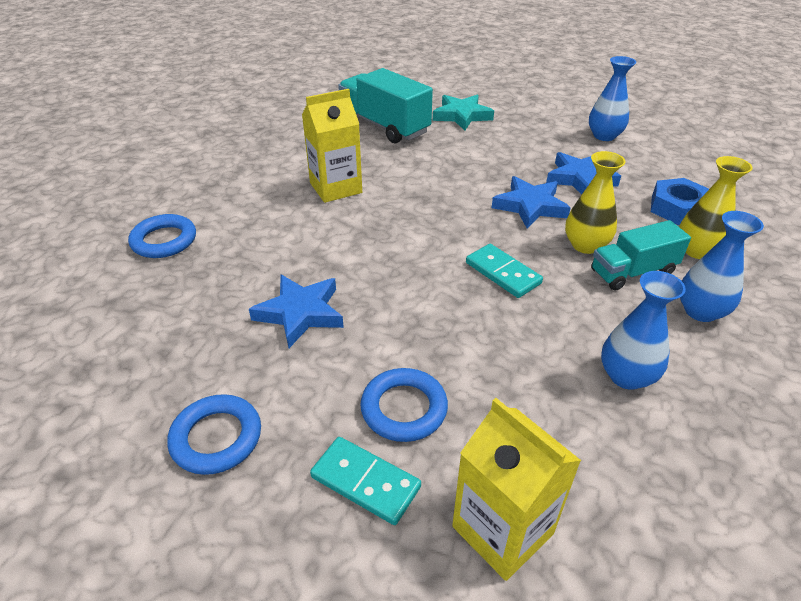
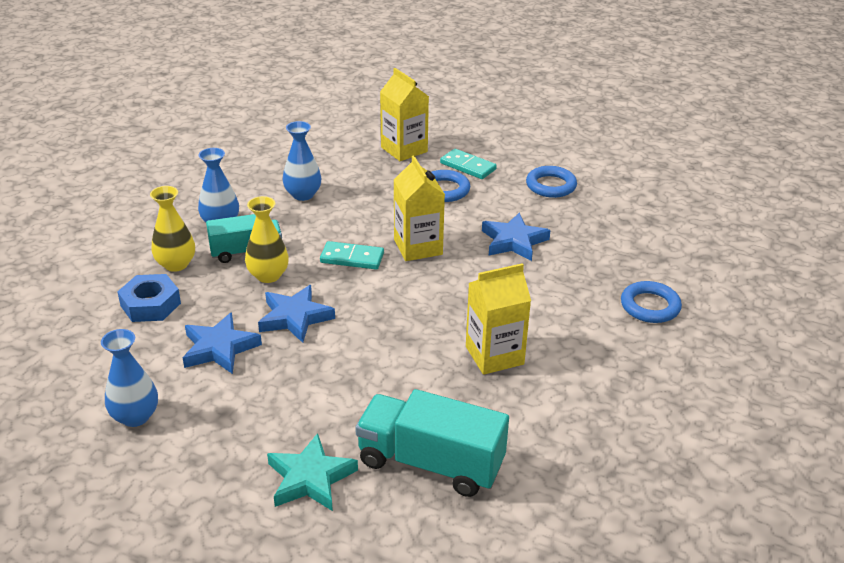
camera: 175 degrees left, 5 degrees down
(384, 126) = (430, 463): turquoise truck -> turquoise truck turned 150 degrees clockwise
(426, 294) = (418, 247): none -> yellow carton
(502, 273) = (352, 258): turquoise domino -> turquoise domino turned 45 degrees counterclockwise

